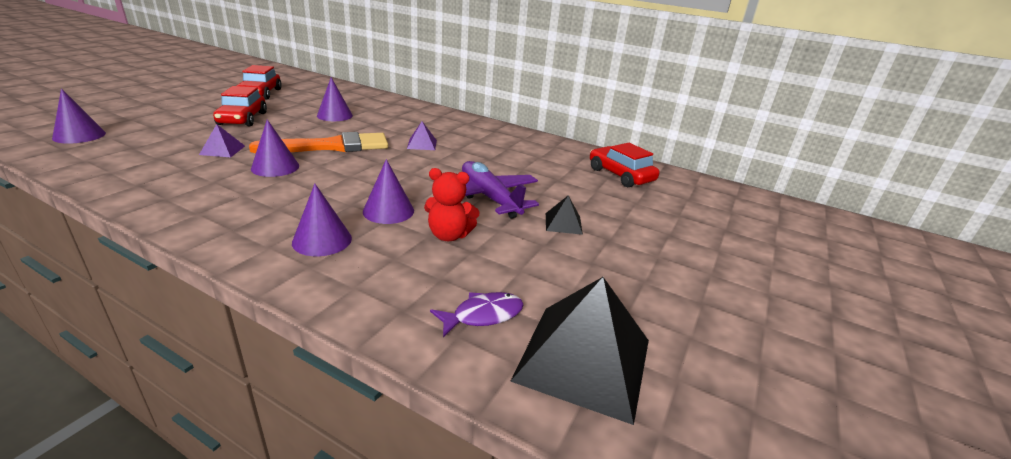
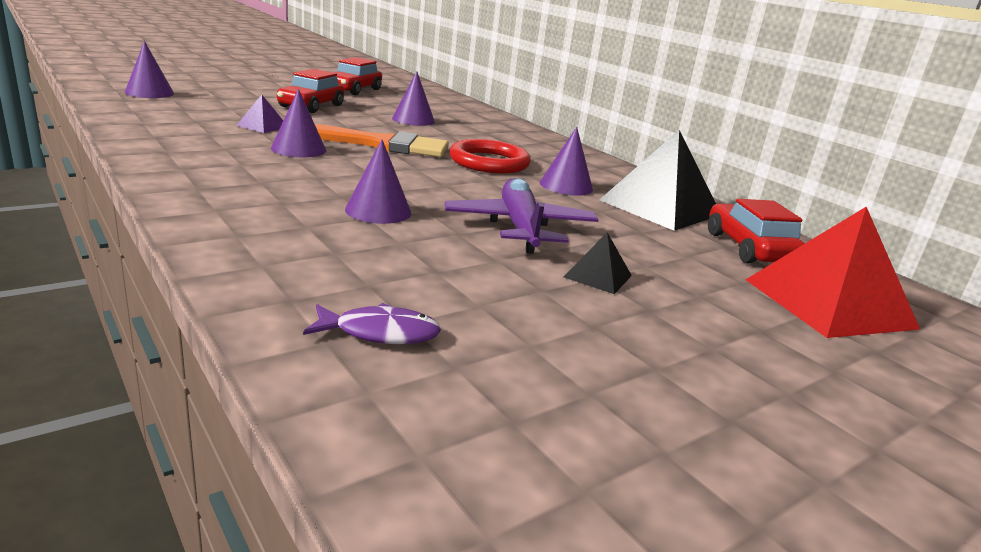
camera: 25 degrees right, 5 degrees down
(322, 240) = (275, 217): purple cone -> purple cone (566, 186)
(422, 144) = (489, 162): purple pyramid -> red ring
(449, 235) = (425, 249): red teddy bear -> none
(584, 359) = (465, 419): black pyramid -> black pyramid (660, 207)
(684, 204) = (829, 303): none -> red pyramid

